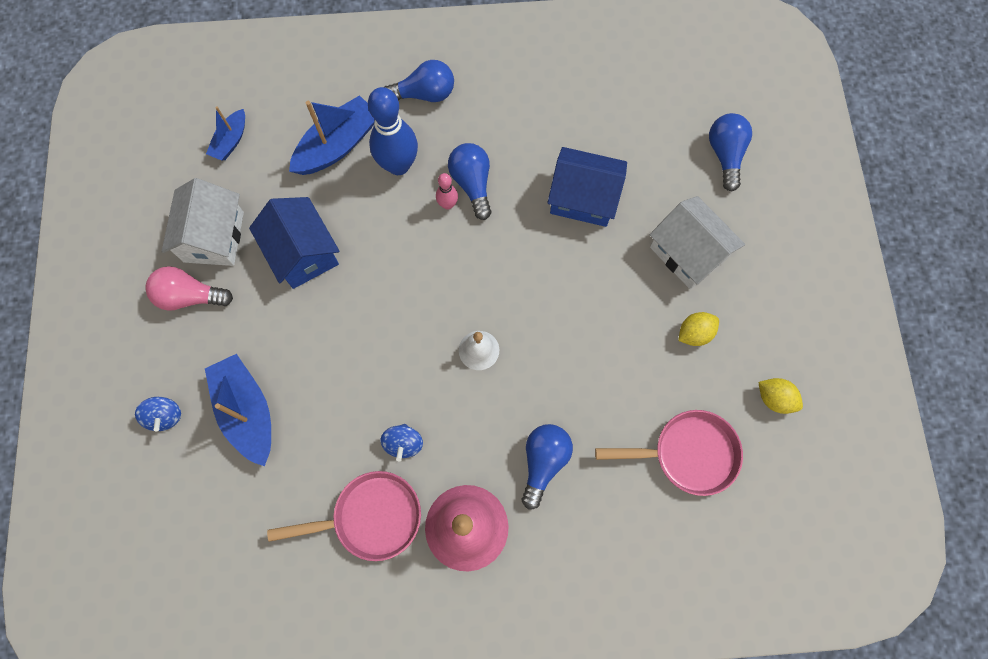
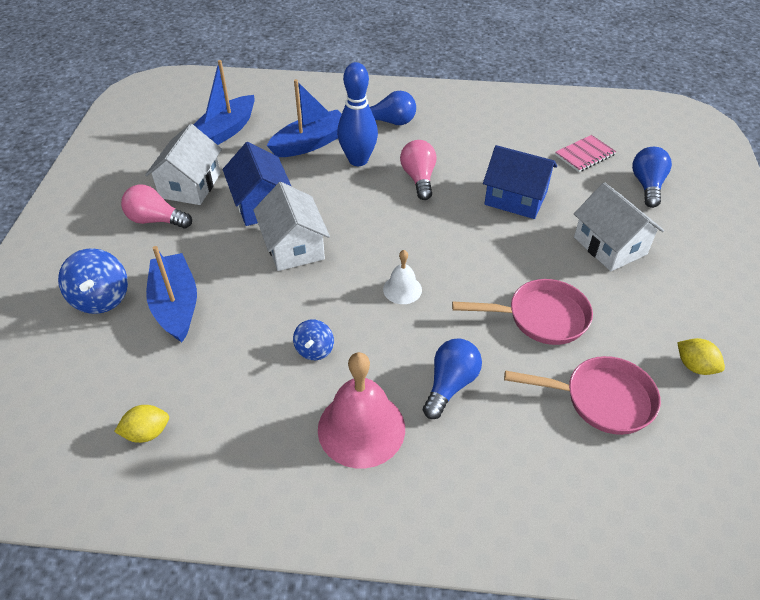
camera: 10 degrees right, 25 degrees down
(165, 416) = (101, 298): blue spinning top -> blue spinning top, size x1.65
(231, 141) = (225, 131): blue boat -> blue boat, size x1.75
(353, 310) = (293, 246): none -> white house
(371, 517) = (266, 405): pink pan -> pink pan (541, 317)
(448, 204) = (395, 188): pink bowling pin -> none
(472, 184) = (419, 178): blue light bulb -> pink light bulb
(654, 116) = (585, 155): none -> pink notebook
(694, 333) = (613, 304): yellow lemon -> yellow lemon (147, 433)

